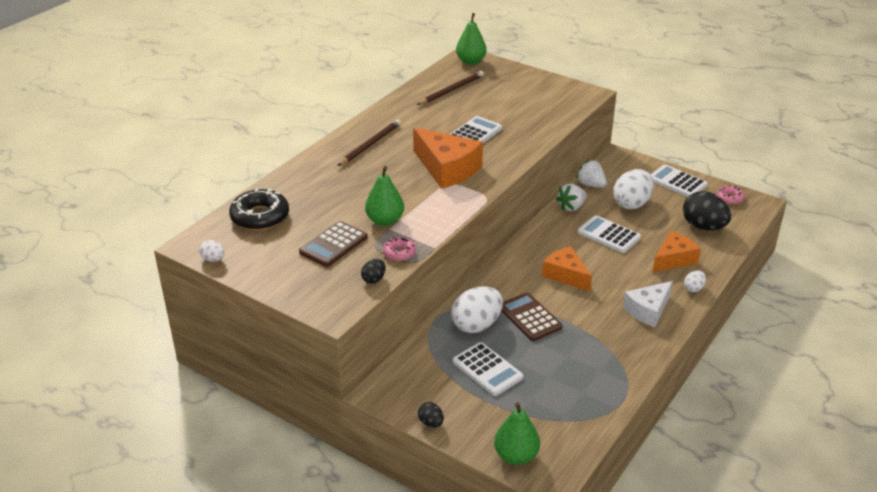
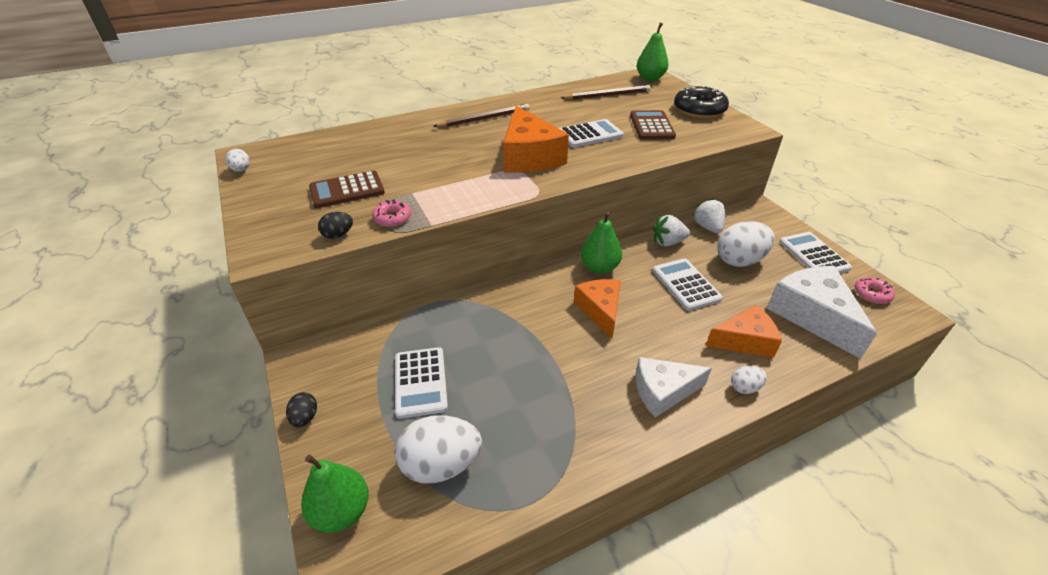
camera: 30 degrees right, 5 degrees up
(260, 217) = (322, 148): black donut -> black donut (699, 110)
(385, 221) = (417, 184): green pear -> green pear (599, 267)
(476, 325) = (459, 327): white egg -> white egg (441, 465)
(529, 317) = (519, 342): brown calculator -> brown calculator (651, 126)
(703, 227) = (812, 315): black egg -> white cheese

